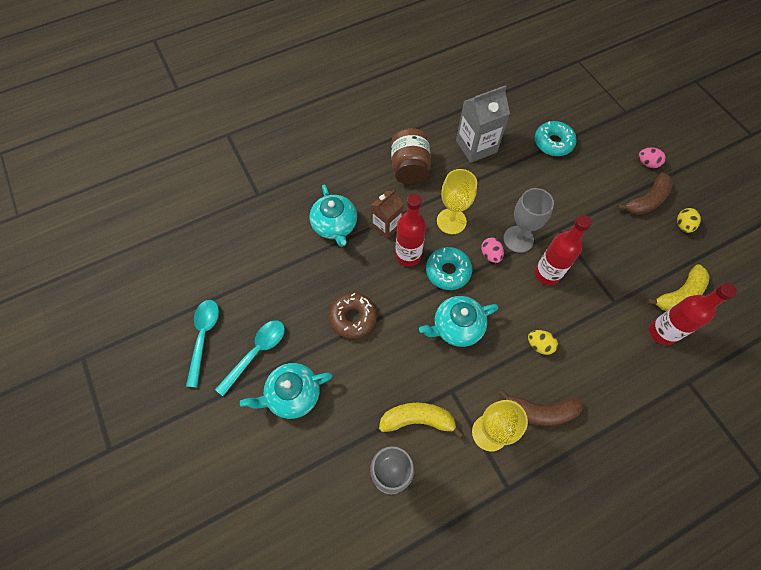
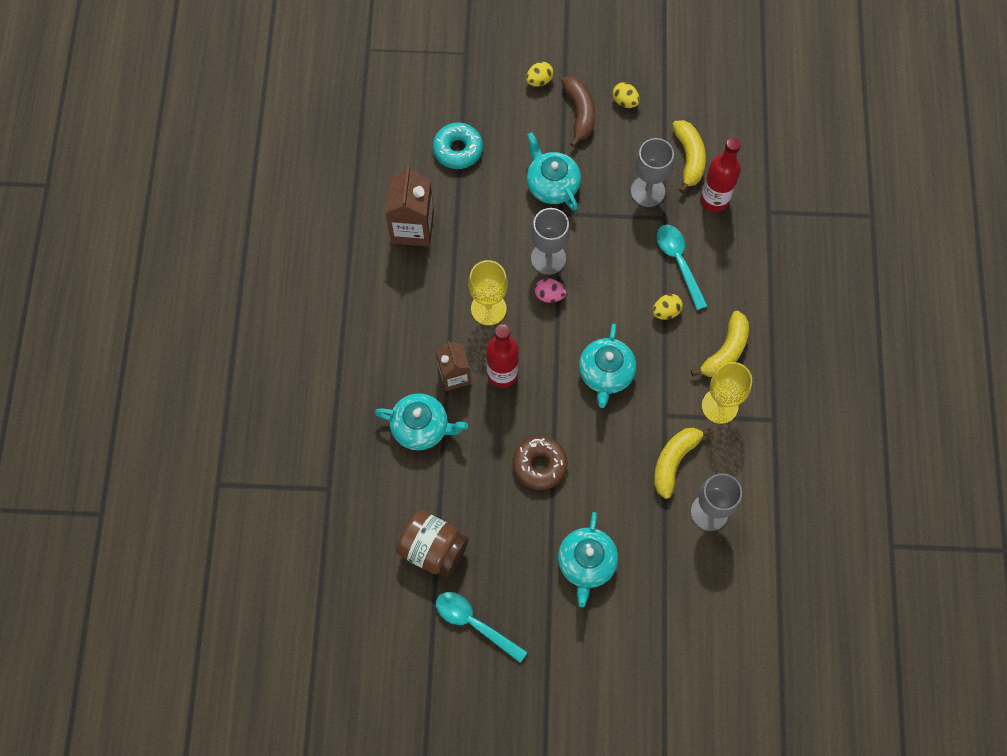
camera: 60 degrees left, 5 degrees up
(256, 353) = (522, 578): turquoise spoon -> turquoise spoon (678, 262)
(409, 168) = (397, 311): brown jar -> brown jar (433, 549)
(448, 271) = (543, 346): turquoise donut -> none
(476, 146) = (412, 227): grey carton -> brown carton
(540, 412) = (725, 351): brown banana -> yellow banana
(547, 274) = (601, 257): red bottle -> none
(576, 212) = (552, 184): none -> turquoise teapot
(626, 279) = (647, 191): none -> grey goblet
(647, 163) = (539, 80): pink egg -> yellow egg

